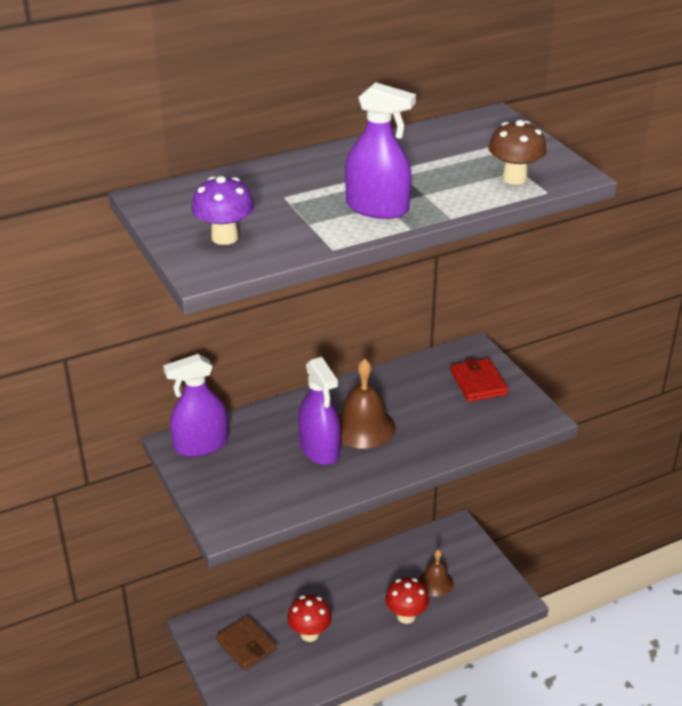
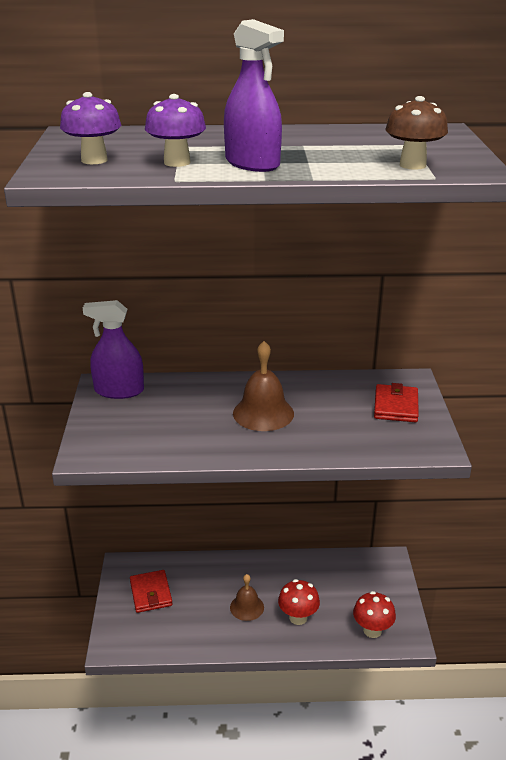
camera: 25 degrees right, 5 degrees down
(246, 645) = (151, 593): brown wallet -> red wallet
(307, 222) = (177, 162): none -> purple mushroom
(309, 634) = (207, 603): red mushroom -> red mushroom (372, 630)
(319, 449) = (211, 419): purple spray bottle -> none
(435, 582) = (341, 599): brown bell -> brown bell (247, 607)

